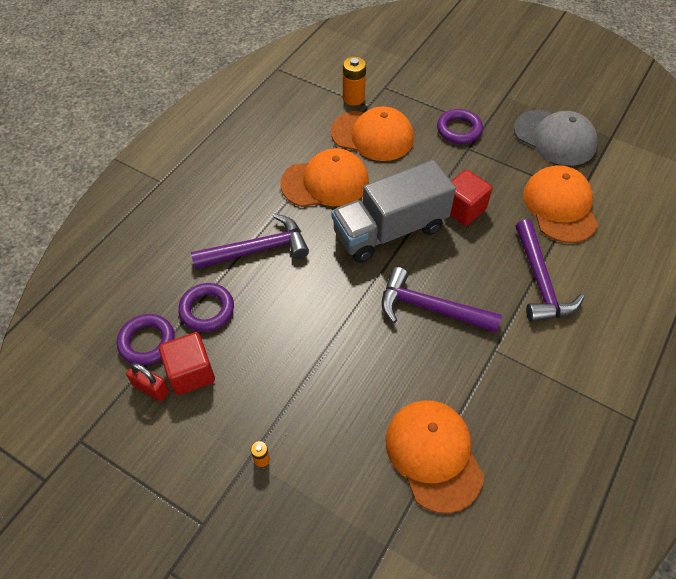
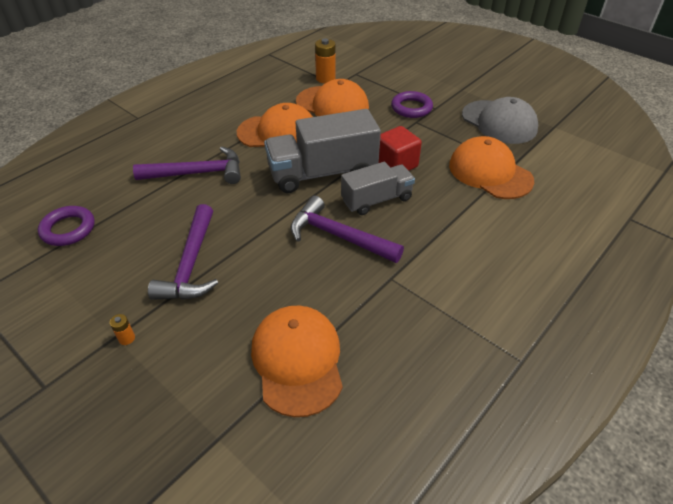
camera: 10 degrees right, 10 degrees down
(151, 388) = (54, 265): red padlock -> none
(191, 373) = (95, 258): red cube -> none
(207, 310) = (132, 212): purple ring -> none
(455, 257) = (377, 200): none -> grey truck
(540, 281) = (453, 228): purple hammer -> purple hammer (191, 264)
(560, 206) = (490, 172): orange cap -> orange cap turned 45 degrees counterclockwise

